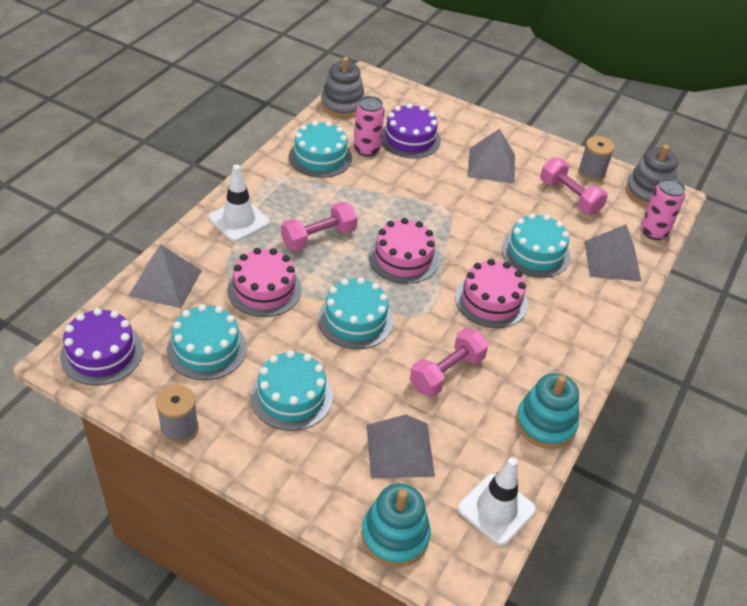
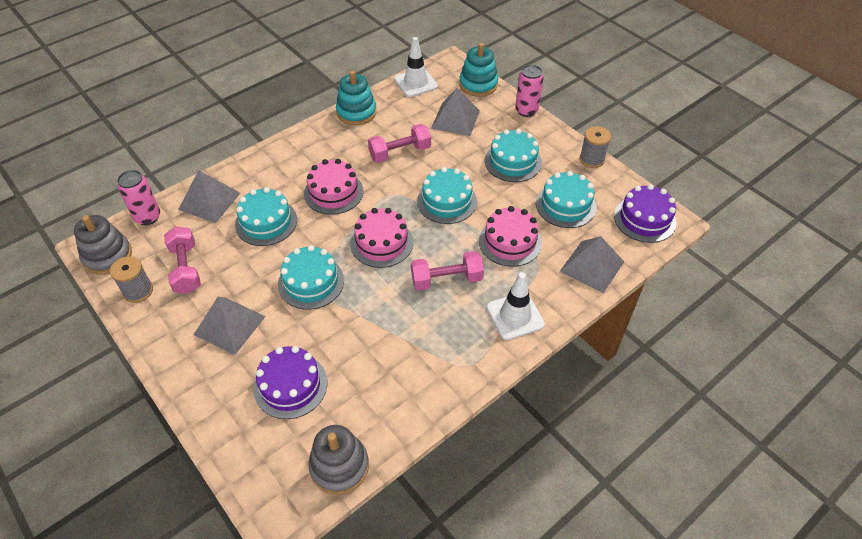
camera: 155 degrees left, 5 degrees up
(320, 157) = (404, 381): turquoise cake -> turquoise cake (311, 282)
(366, 149) = (348, 380): pink can -> pink can (526, 110)

